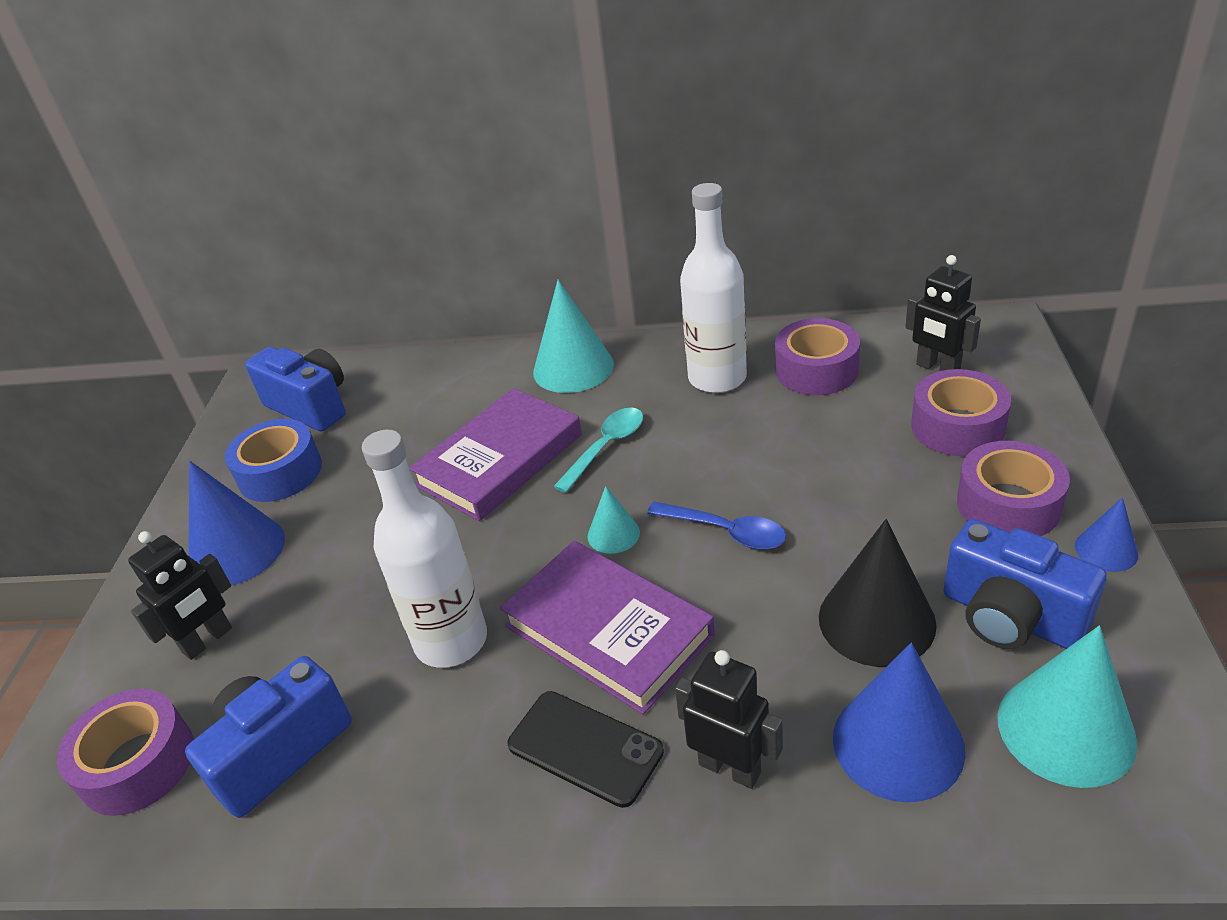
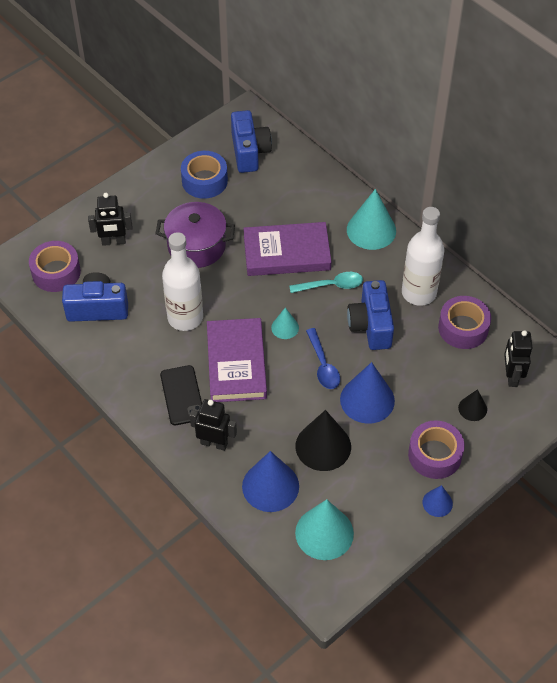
camera: 40 degrees right, 15 degrees up
(237, 550) = (156, 208): blue cone -> blue cone (367, 400)
(358, 546) = (196, 246): none -> purple pot
(730, 768) = (214, 443): black robot -> black robot turned 60 degrees counterclockwise
(957, 427) = (472, 408): purple tape -> black cone
(1010, 617) = (366, 489): blue camera -> blue camera (371, 326)

